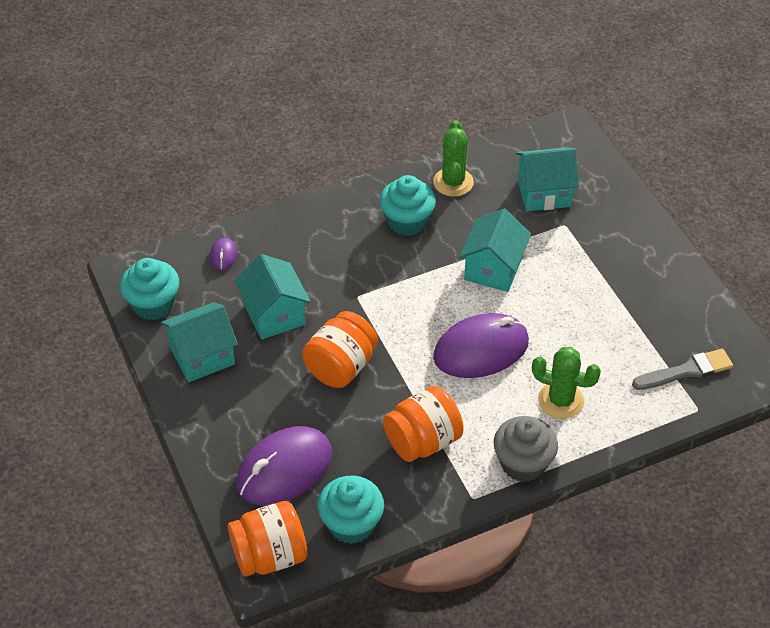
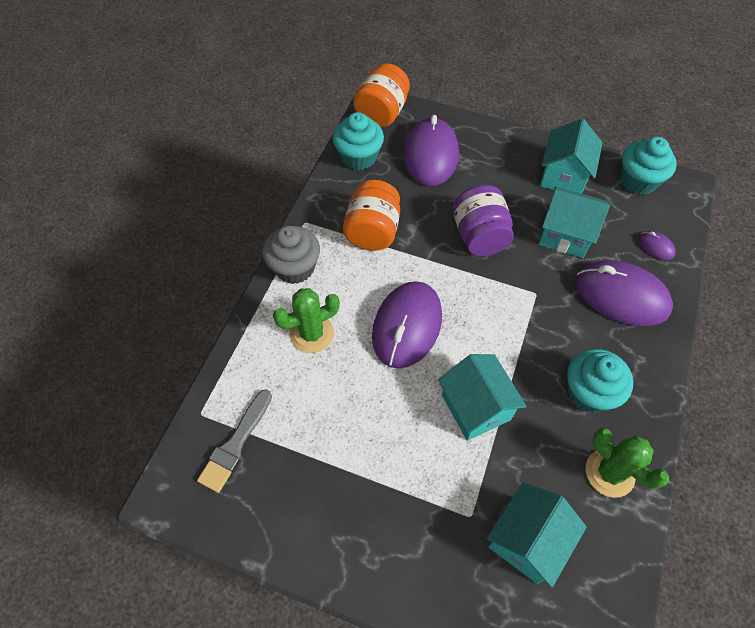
camera: 135 degrees right, 10 degrees up
(300, 249) = (621, 296): none -> purple mouse
(341, 367) = (479, 236): orange jar -> purple jar

